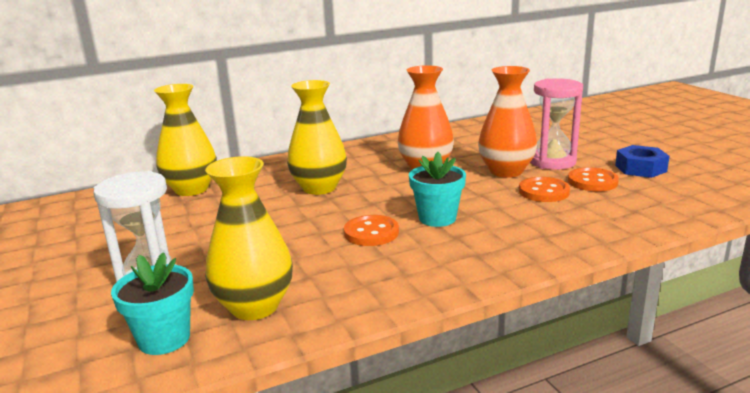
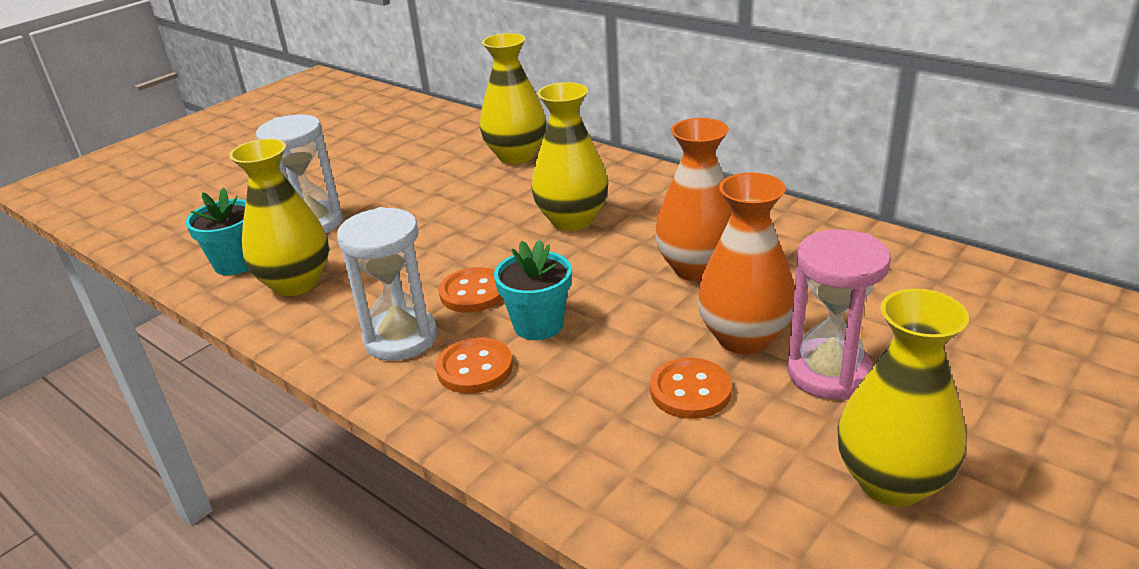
camera: 65 degrees right, 10 degrees up
(402, 267) = (401, 338): none -> white hourglass
(592, 181) = (773, 433): orange button -> orange button (475, 368)
(640, 168) = (891, 481): blue nut -> yellow vase

